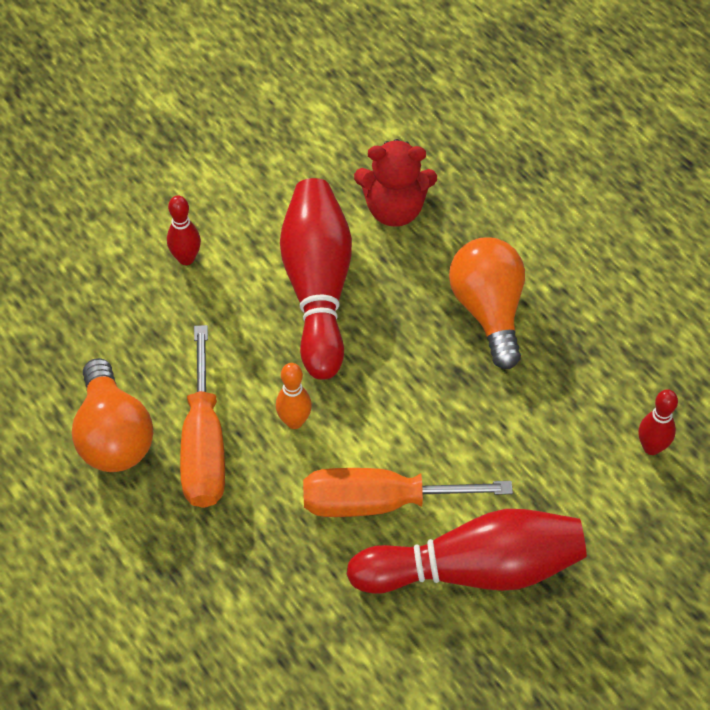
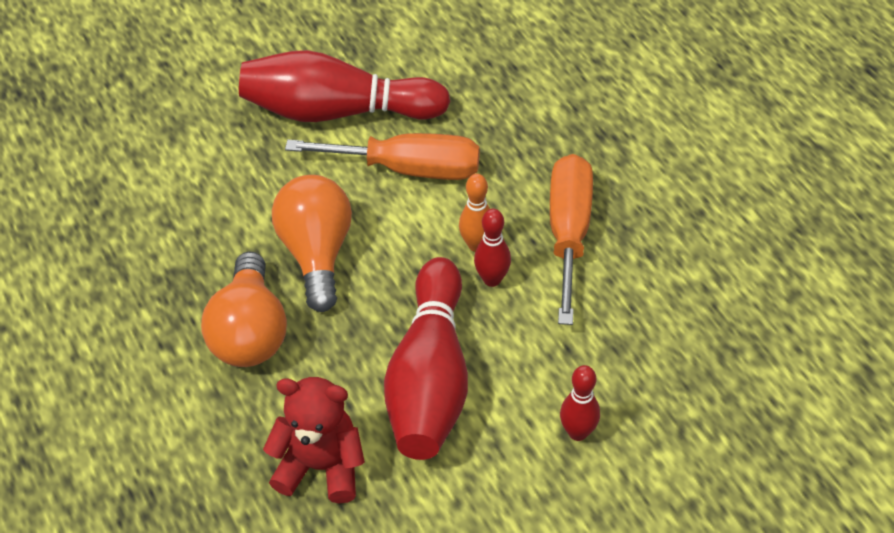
camera: 170 degrees left, 5 degrees down
(113, 435) = (659, 251): orange light bulb -> orange light bulb (317, 253)
(651, 447) = (141, 186): red bowling pin -> red bowling pin (492, 279)

